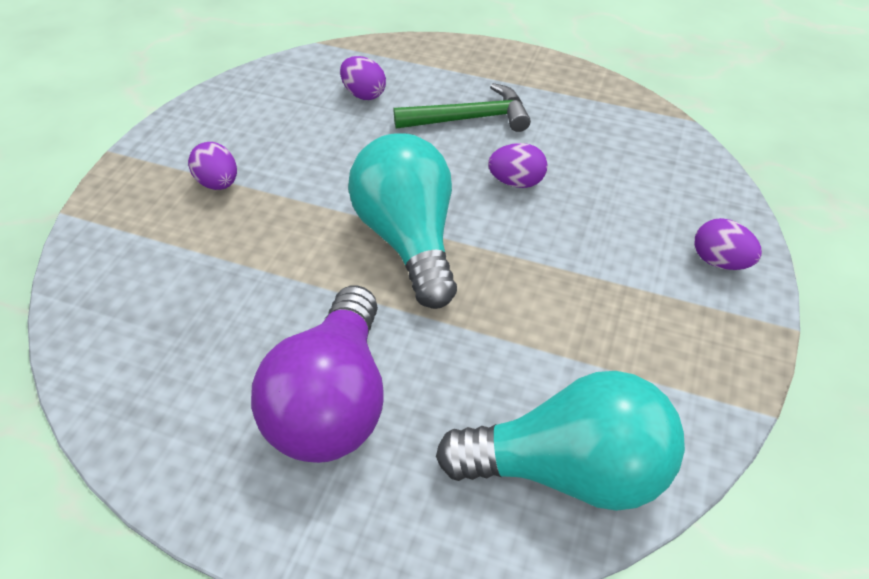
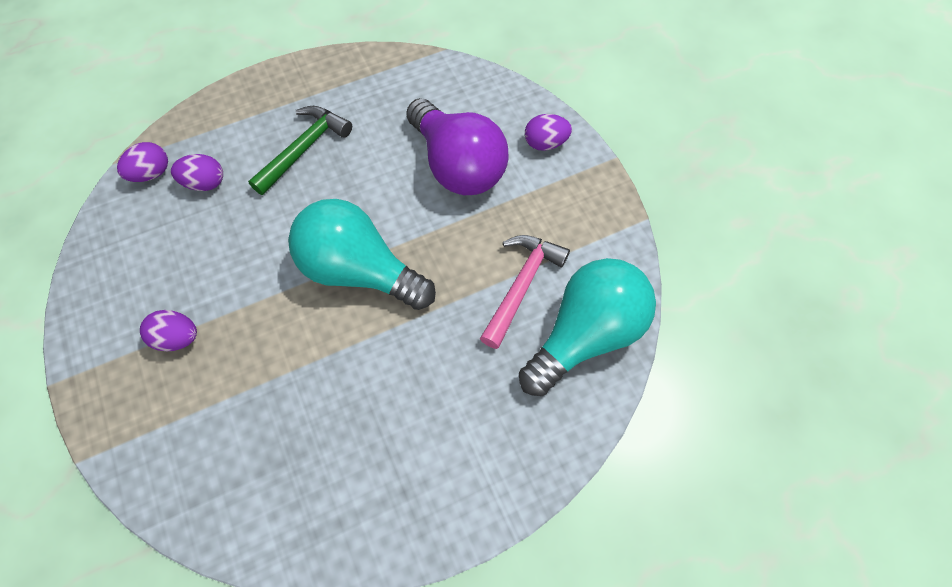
camera: 45 degrees left, 15 degrees up
(333, 402) = (430, 413): purple light bulb -> purple light bulb (457, 165)
(516, 182) = (384, 176): purple egg -> purple egg (152, 173)
(549, 367) = (521, 285): none -> pink hammer

